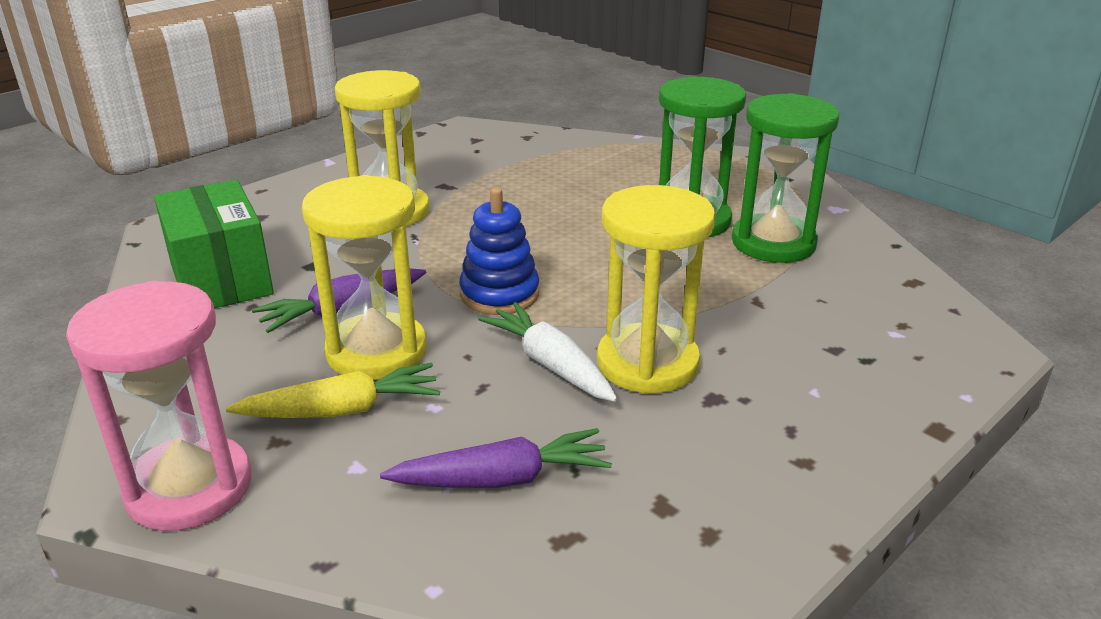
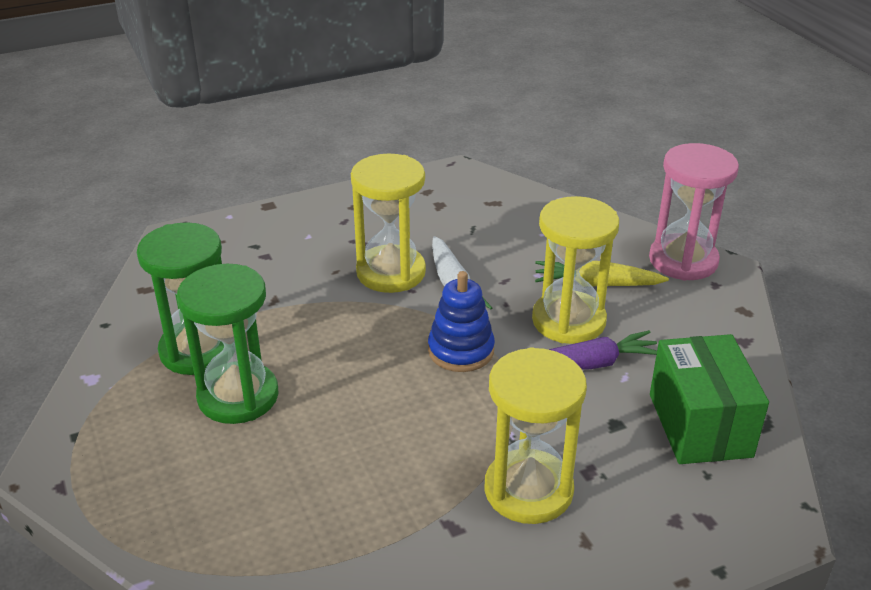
camera: 160 degrees left, 5 degrees up
(502, 479) = (513, 231): purple carrot -> none

